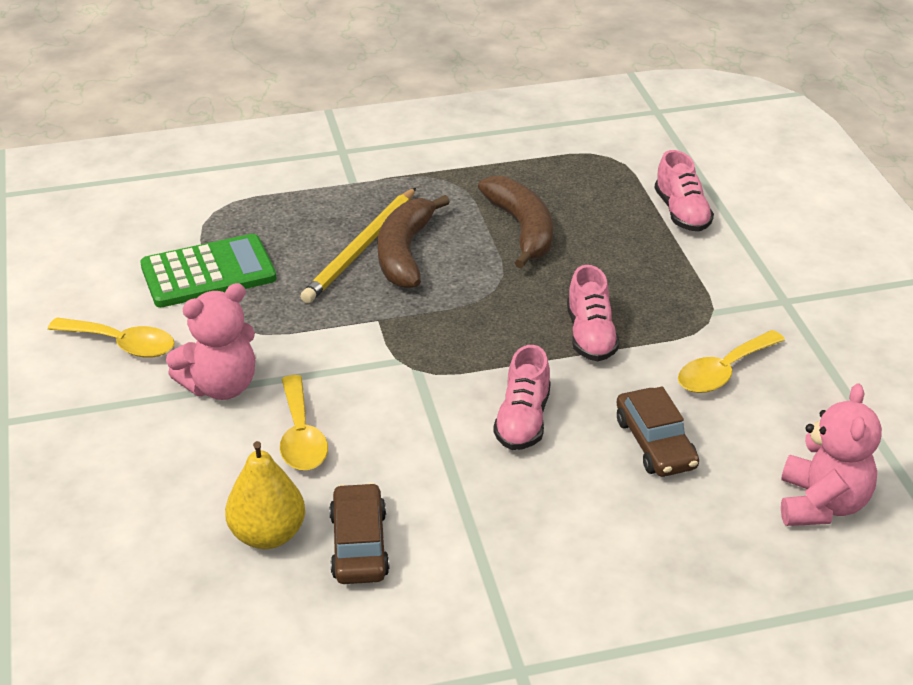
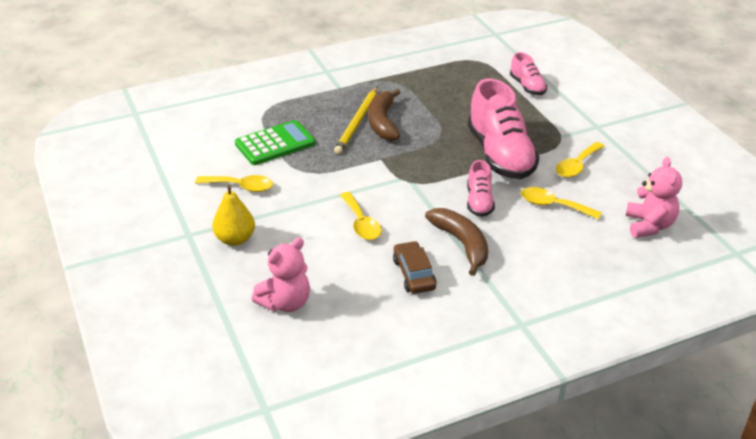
camera: 10 degrees left, 0 degrees up
(221, 386) = (306, 202): pink teddy bear -> pink teddy bear (285, 303)
(267, 535) = (362, 275): yellow pear -> yellow pear (235, 239)
(522, 229) = (443, 103): brown banana -> brown banana (462, 244)
(590, 336) = (500, 155): pink shoe -> pink shoe, size x1.97
(655, 443) = (553, 205): brown car -> yellow spoon

